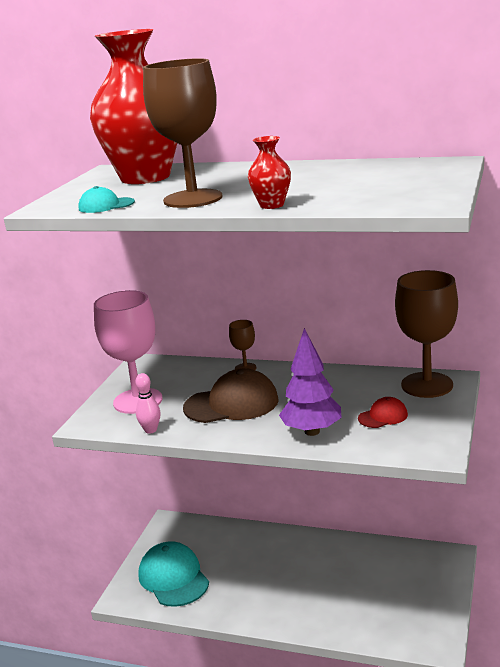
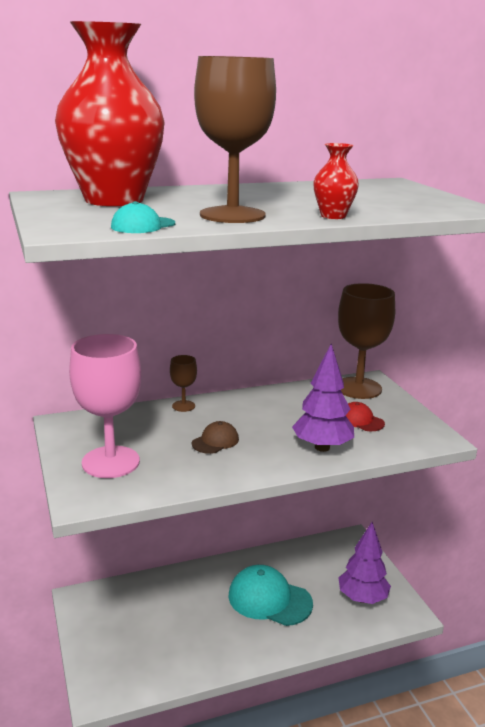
camera: 40 degrees left, 0 degrees up
(151, 430) = (166, 487): pink bowling pin -> none
(173, 578) = (135, 651): turquoise cap -> turquoise cap (269, 599)
(231, 404) = (215, 441): brown cap -> brown cap, size x0.51
(383, 416) = (360, 420): red cap -> red cap turned 75 degrees counterclockwise
(403, 612) = (362, 598): none -> purple tree

